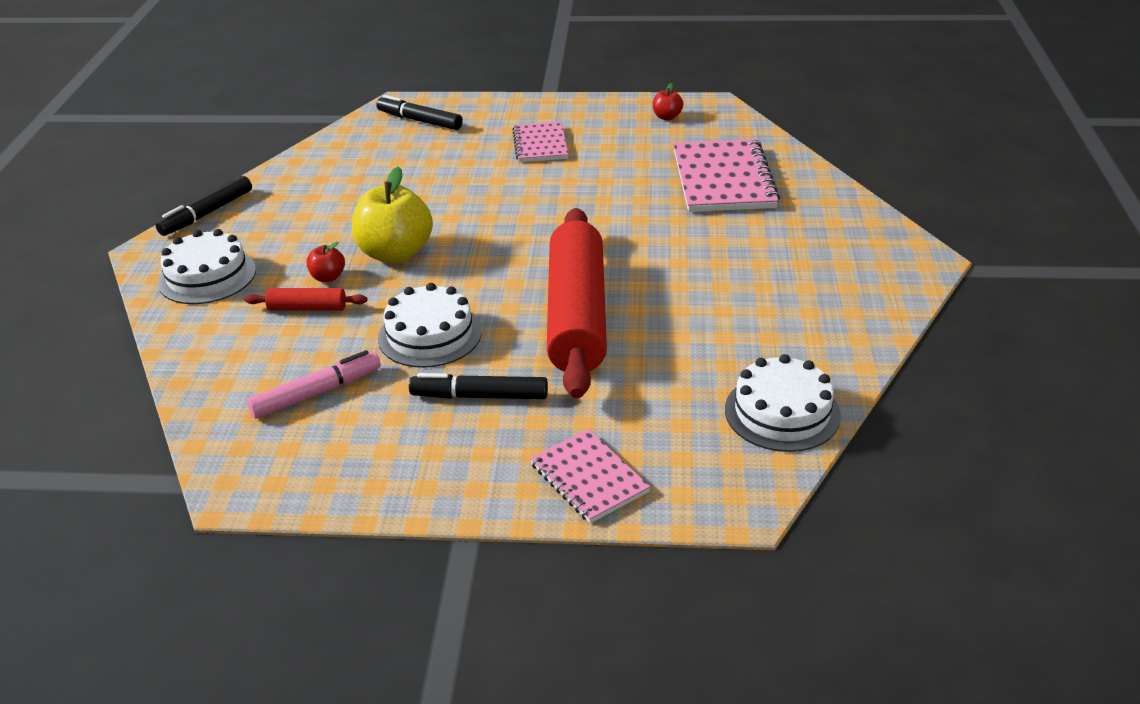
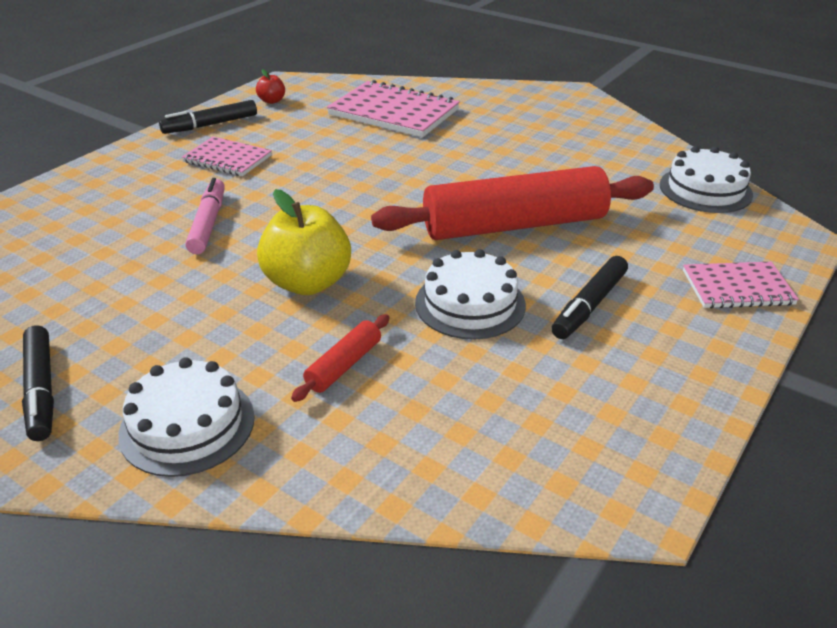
camera: 60 degrees left, 0 degrees up
(317, 393) = (506, 400): pink marker -> pink marker (208, 223)
(328, 277) = (301, 336): red apple -> none
(419, 121) = (79, 199): black marker -> black marker (210, 125)
(577, 316) = (514, 225): red rolling pin -> red rolling pin turned 45 degrees counterclockwise

